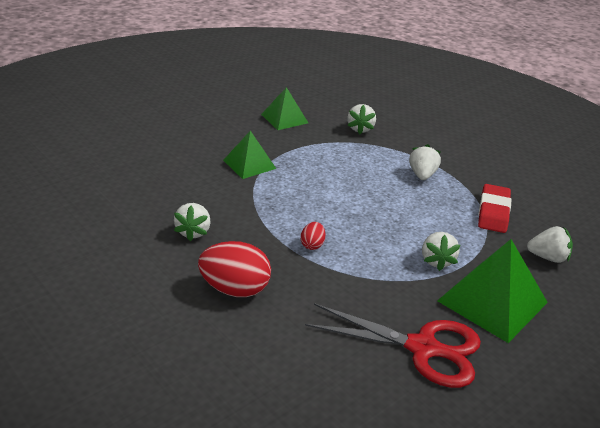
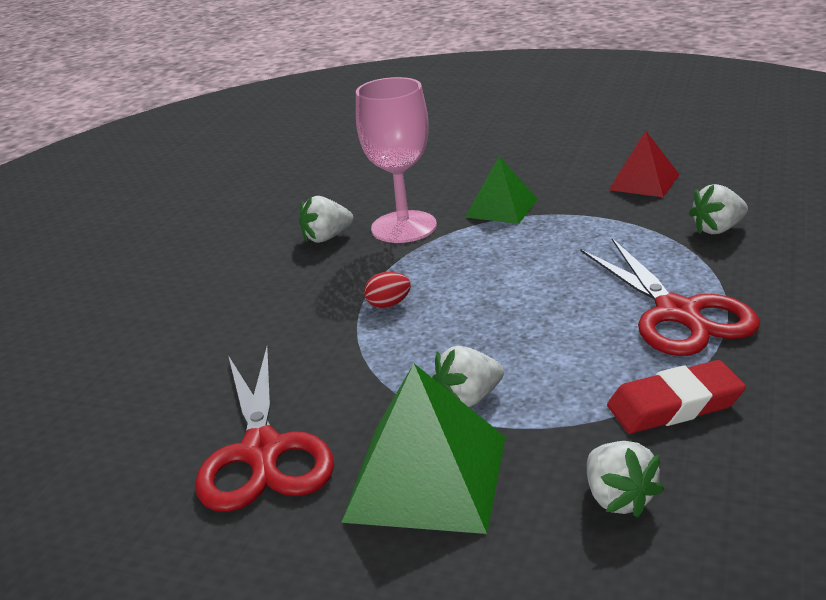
camera: 65 degrees right, 5 degrees down
(223, 201) = (404, 227): none -> pink goblet
(235, 289) = (253, 297): red egg -> none
(284, 118) = (644, 182): green pyramid -> red pyramid
(422, 175) = (677, 313): white strawberry -> red scissors

